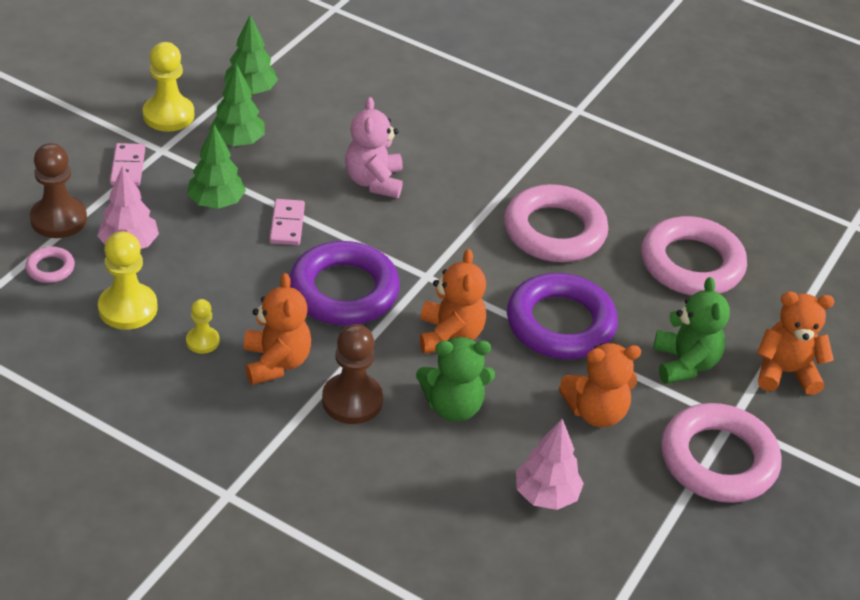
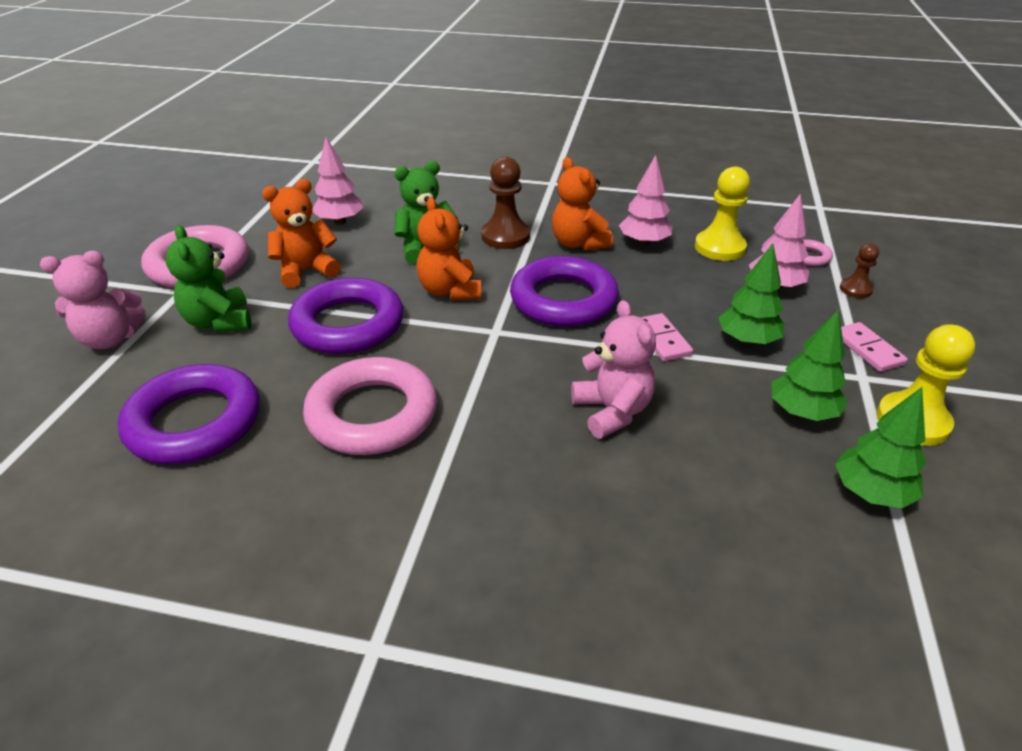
camera: 165 degrees right, 5 degrees down
(58, 219) = (855, 289): brown pawn -> brown pawn, size x0.56
(202, 341) = (643, 243): yellow pawn -> pink tree
(691, 264) = (194, 422): pink ring -> purple ring
(785, 372) = (110, 339): orange teddy bear -> pink teddy bear

